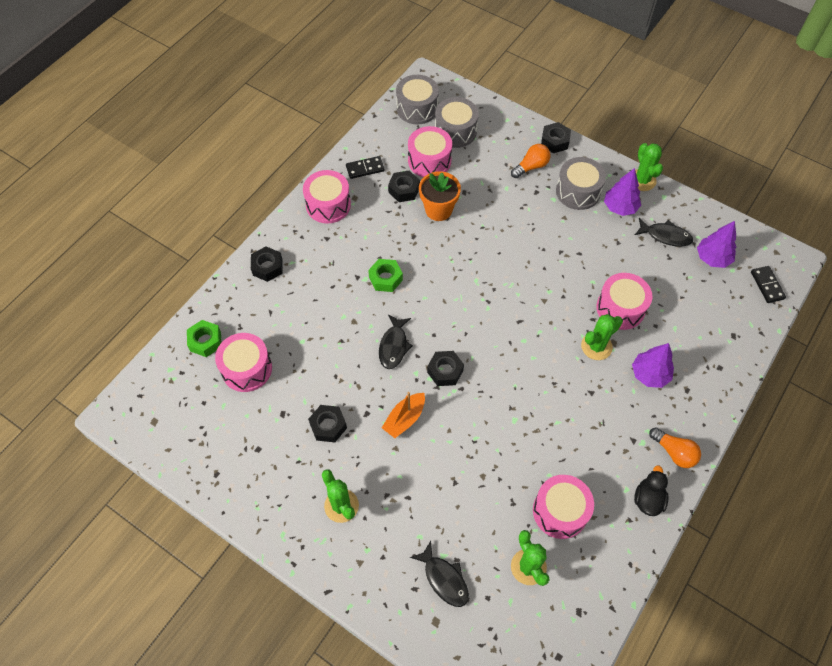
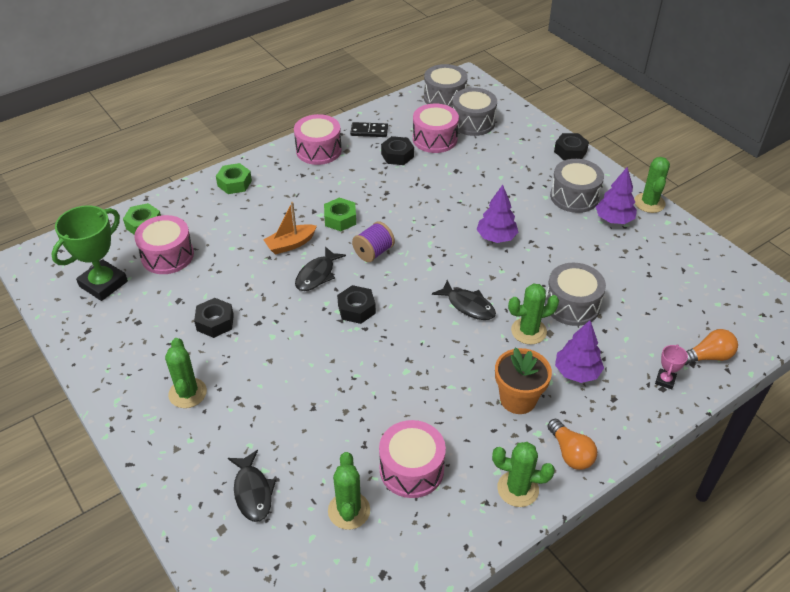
camera: 20 degrees right, 15 degrees down
(203, 419) = (103, 284): none -> green trophy
(267, 267) = (234, 183): black nut -> green nut
(404, 419) = (293, 338): orange boat -> orange boat (290, 244)
(432, 306) = (373, 252): none -> purple spool
(438, 210) = (422, 178): orange flower pot -> orange flower pot (518, 399)
(531, 167) = (535, 166): orange light bulb -> orange light bulb (708, 356)
(620, 308) = (572, 305): pink drum -> grey drum
(648, 499) = (518, 489): black duck -> green cactus
(665, 236) = (653, 255): black fish -> black fish (468, 305)
(712, 258) = (699, 287): purple tree -> purple tree (496, 237)
(719, 359) = (665, 380): none -> pink trophy
(767, 285) = (754, 328): black domino -> none

